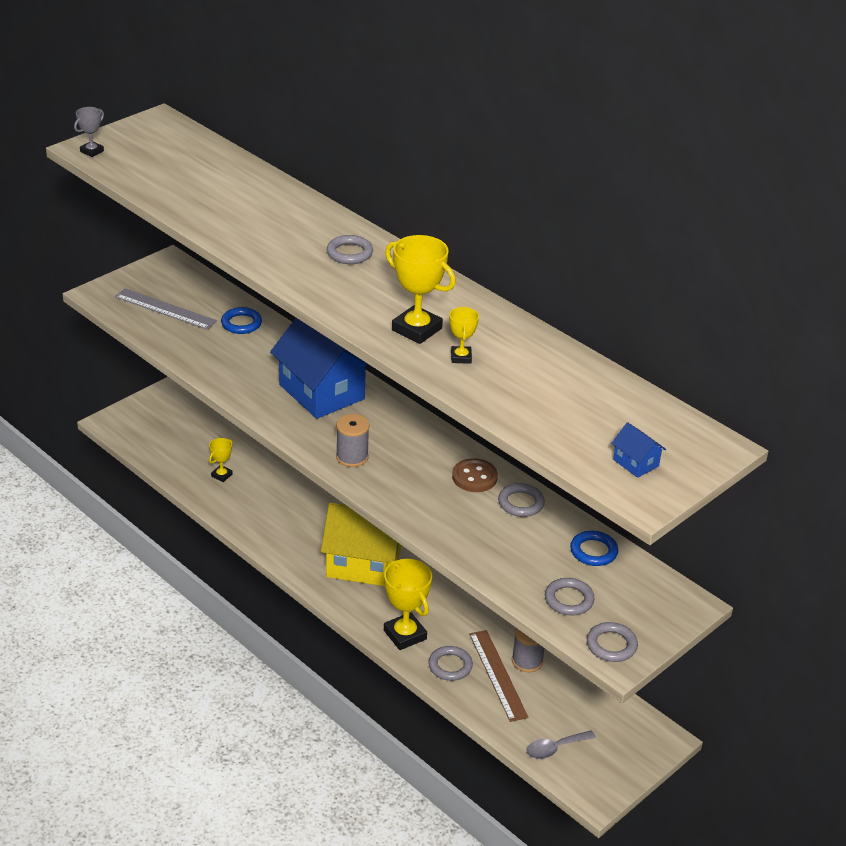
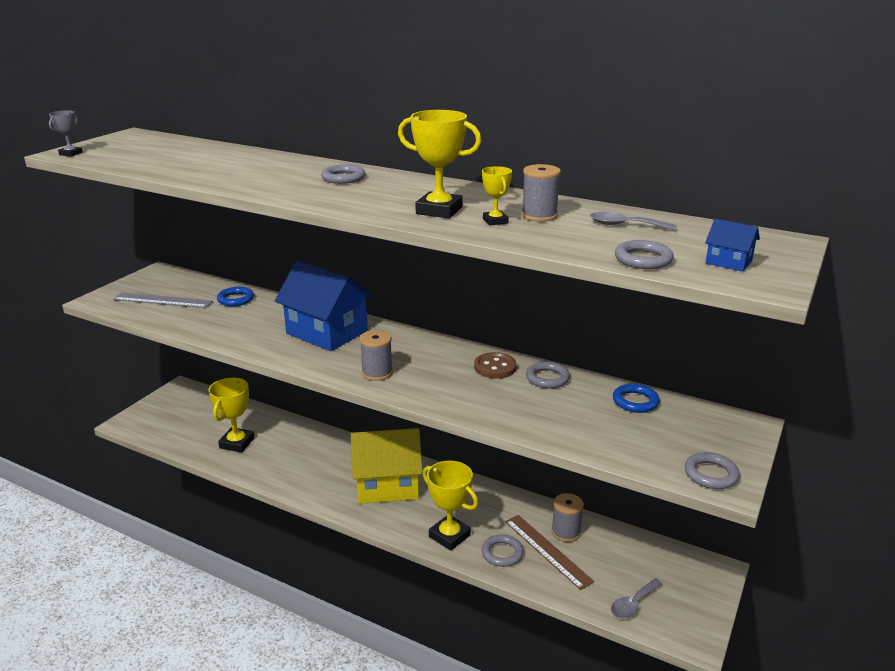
camera: 15 degrees left, 10 degrees down
(221, 475) = (237, 443): yellow trophy -> yellow trophy, size x1.88
(508, 358) = (539, 216): none -> grey spool
(569, 600) = (643, 444): grey ring -> grey ring (643, 259)
(581, 390) = (625, 225): none -> grey spoon

